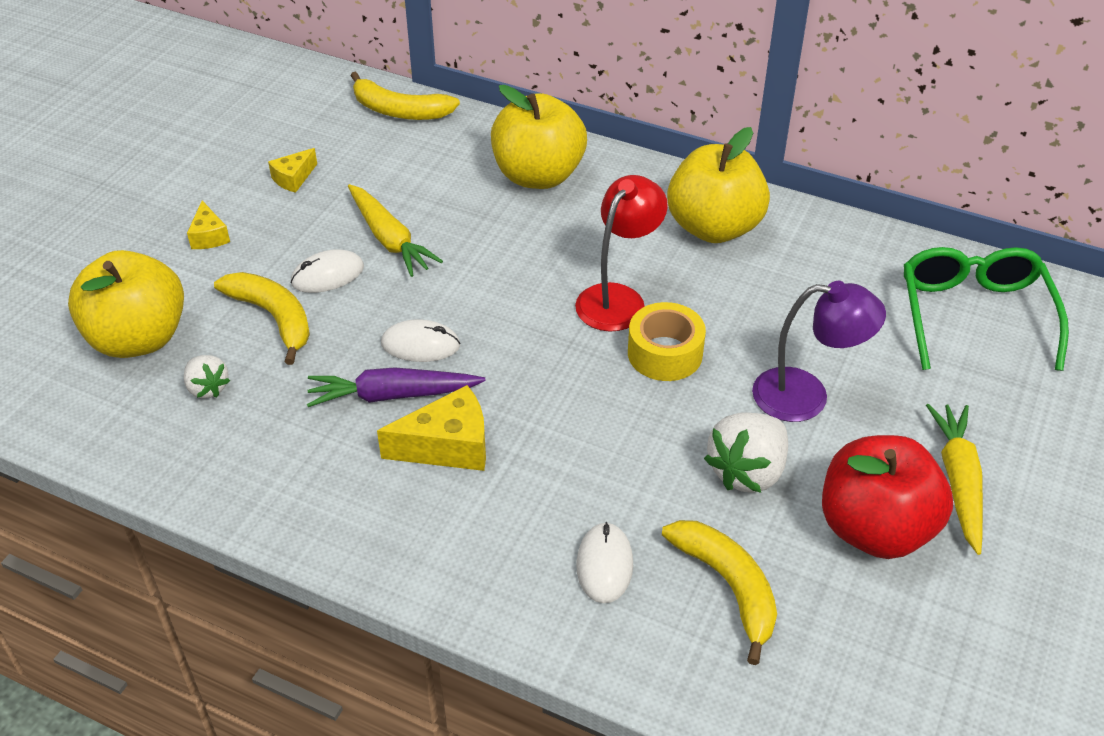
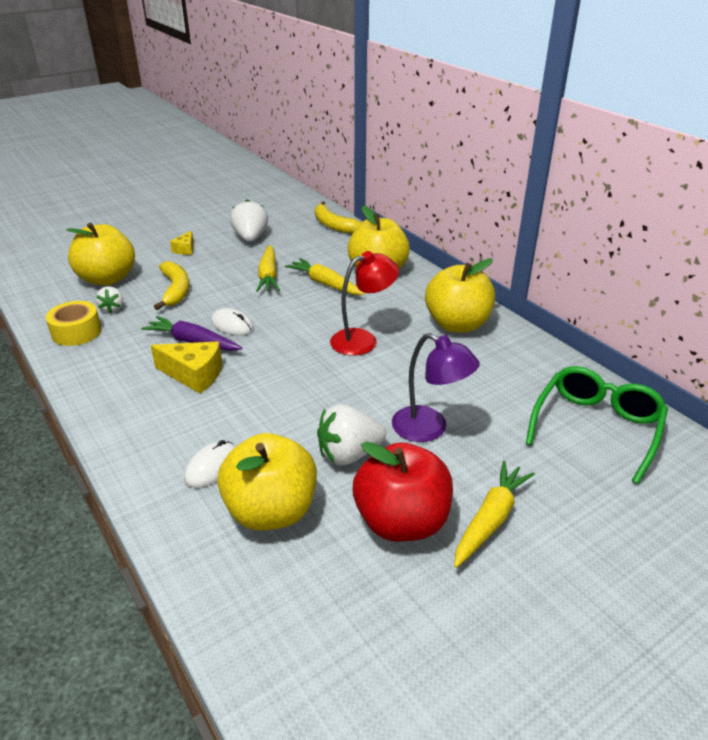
camera: 30 degrees right, 10 degrees down
(293, 178) = (250, 238): yellow cheese -> white strawberry
(327, 275) = (221, 281): white mouse -> none
(485, 224) = (325, 284): none -> yellow carrot
(665, 353) = (362, 375): yellow tape -> yellow tape (76, 332)
(728, 586) = (271, 511): yellow banana -> yellow apple

